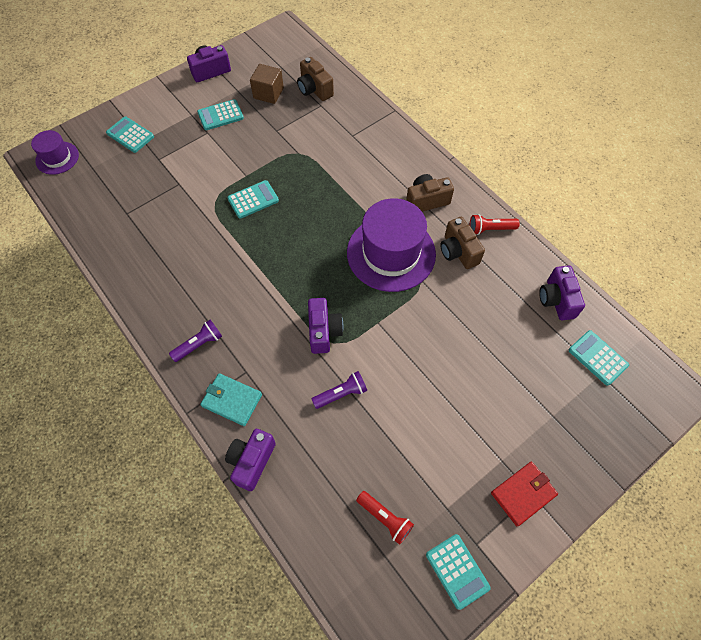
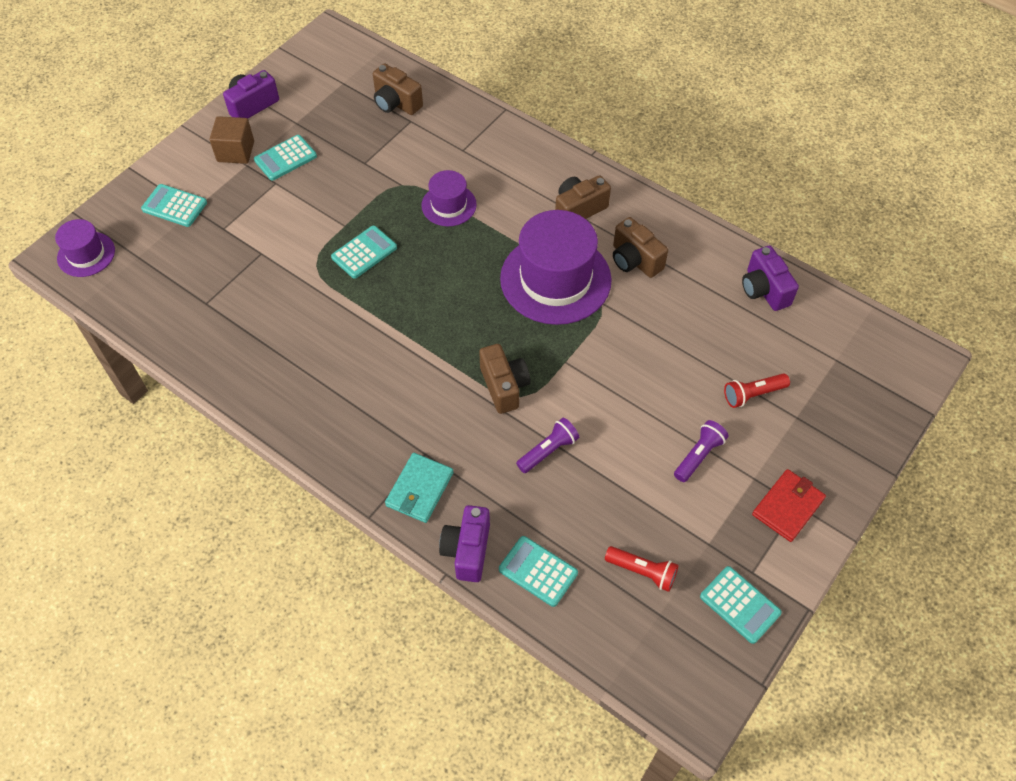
camera: 15 degrees left, 5 degrees down
(199, 344) = (356, 436): purple flashlight -> purple flashlight (698, 455)
(232, 400) = (419, 489): turquoise wallet -> turquoise wallet turned 75 degrees counterclockwise
(268, 93) = (338, 119): brown cube -> brown cube (235, 151)
(323, 331) = (504, 386): purple camera -> brown camera
(328, 176) = (449, 205): none -> purple hat
(490, 229) = (664, 226): red flashlight -> red flashlight (753, 394)
(597, 358) = (828, 342): turquoise calculator -> turquoise calculator (538, 571)

